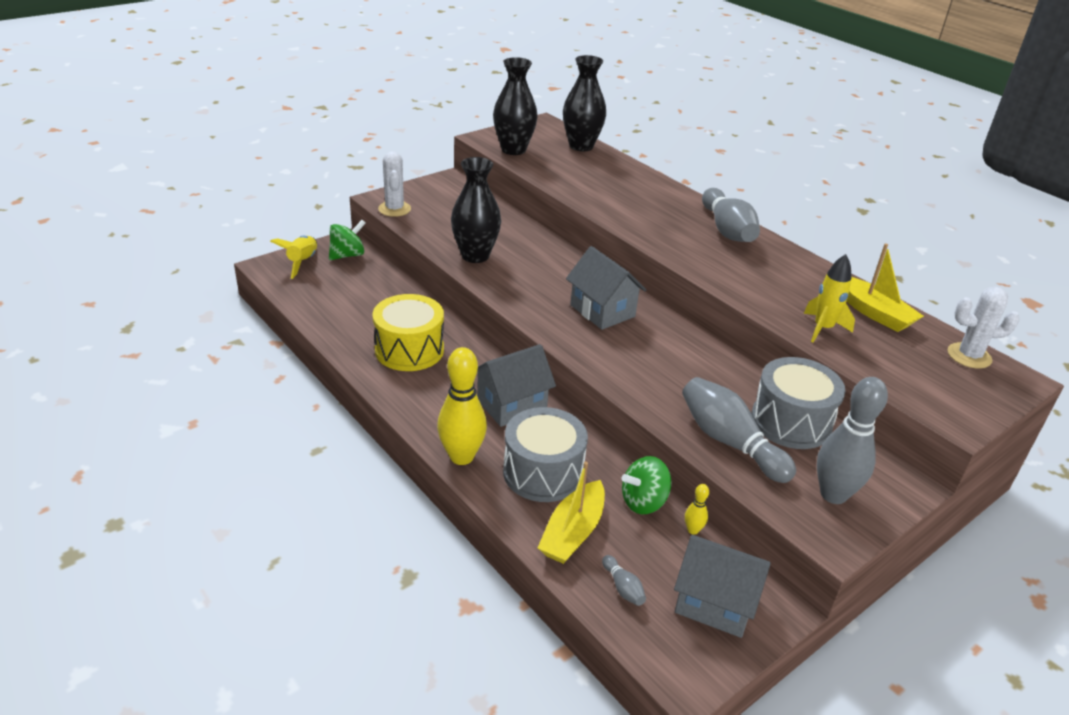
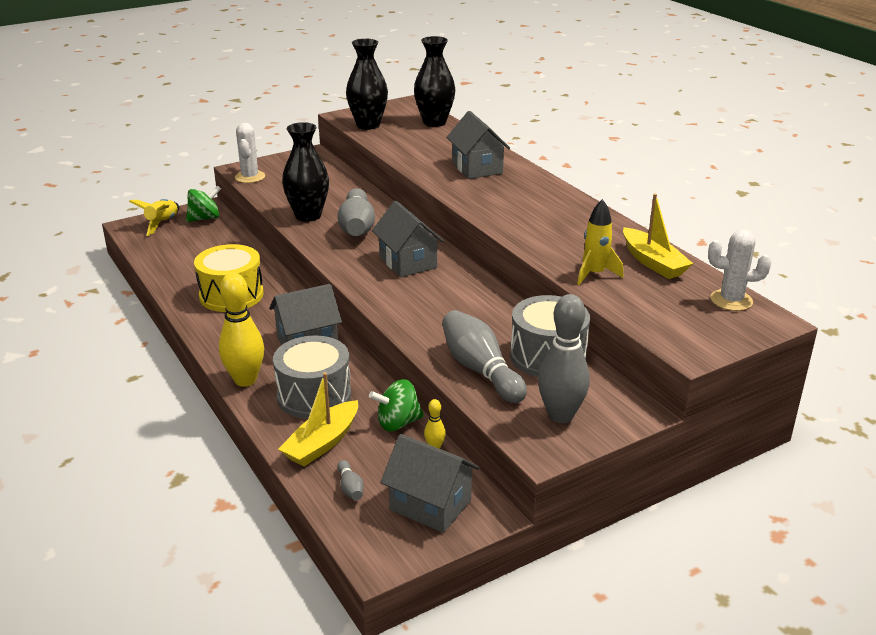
camera: 10 degrees right, 5 degrees down
(648, 201) = (477, 168): none -> grey house
(727, 230) = (542, 192): grey bowling pin -> grey bowling pin (357, 226)

